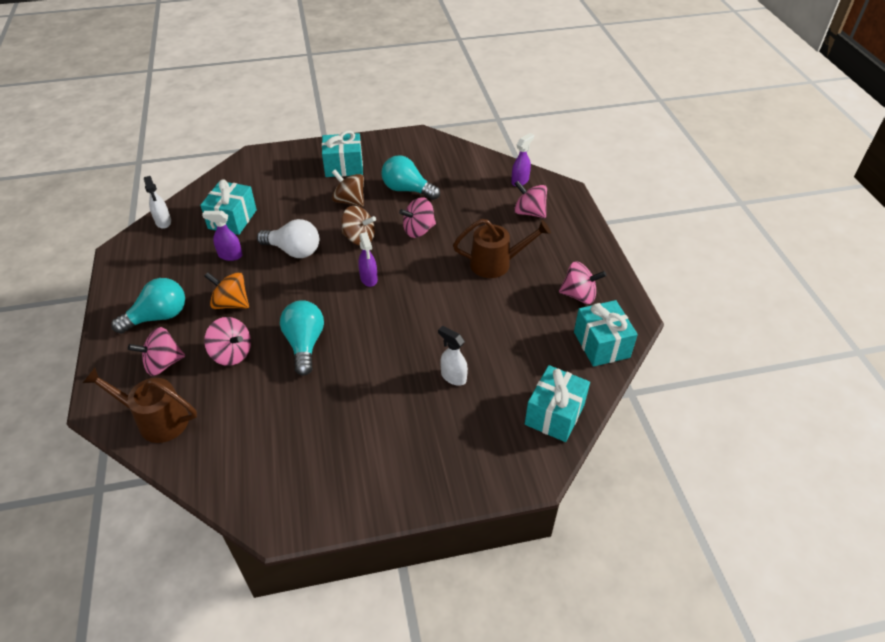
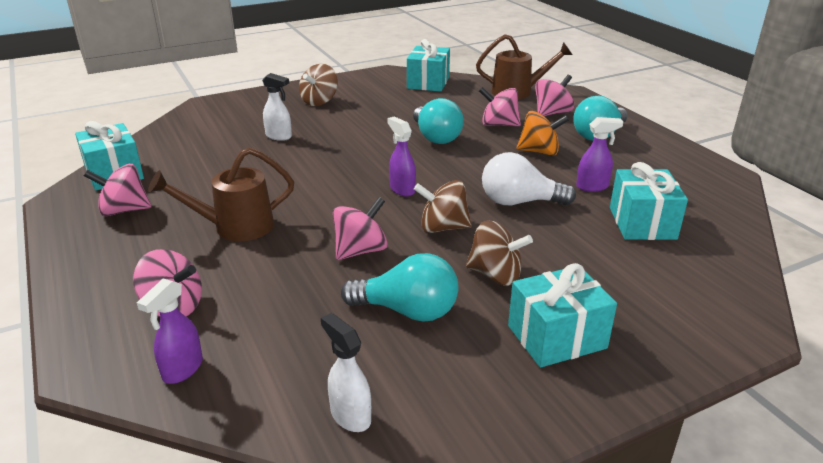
camera: 165 degrees right, 15 degrees down
(163, 222) = (726, 206): white spray bottle -> white spray bottle (350, 416)
(395, 448) = (319, 101): none -> brown spinning top
(554, 414) = (181, 129): turquoise gift -> turquoise gift (428, 83)

